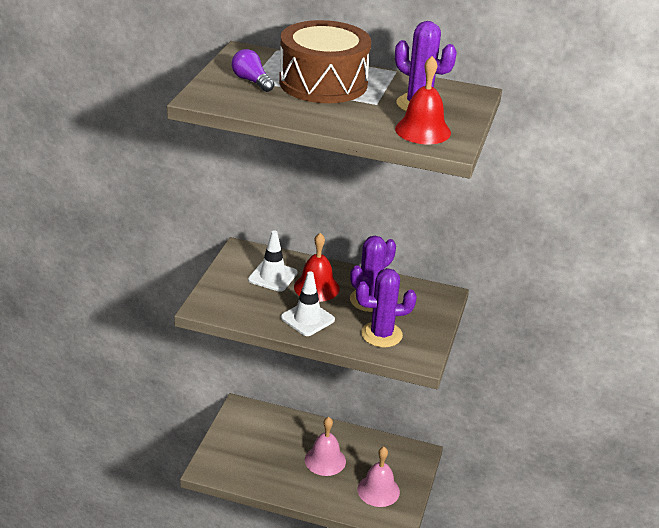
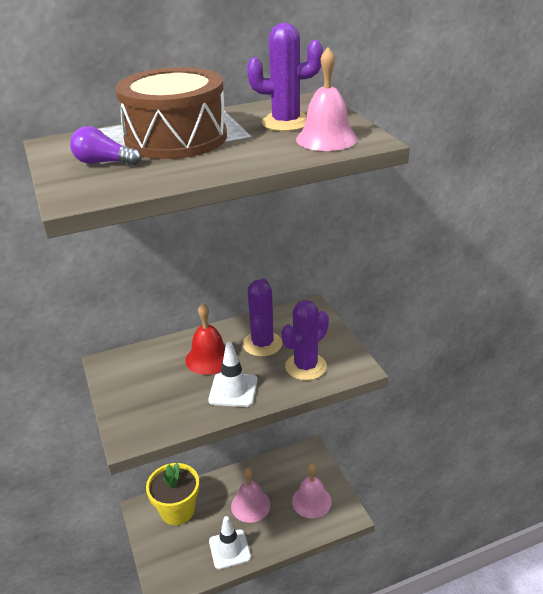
camera: 35 degrees left, 0 degrees up
(265, 426) = (177, 510): none -> yellow flower pot
(273, 276) = (161, 370): white traffic cone -> white traffic cone (229, 549)
(423, 130) = (326, 139): red bell -> pink bell

